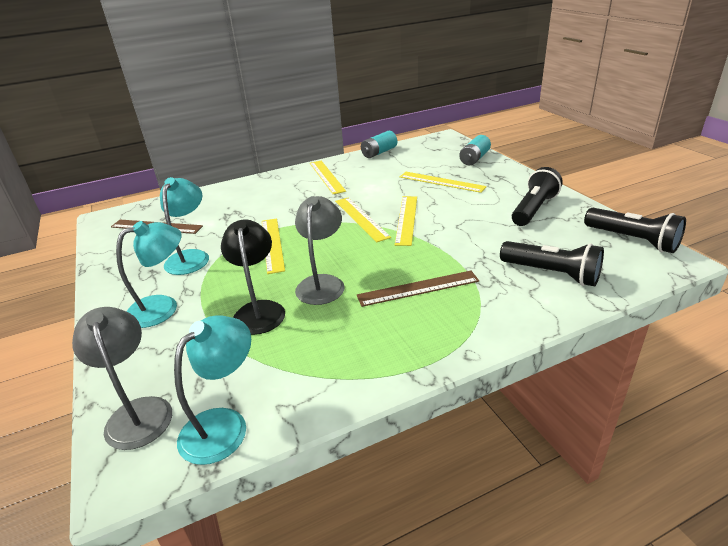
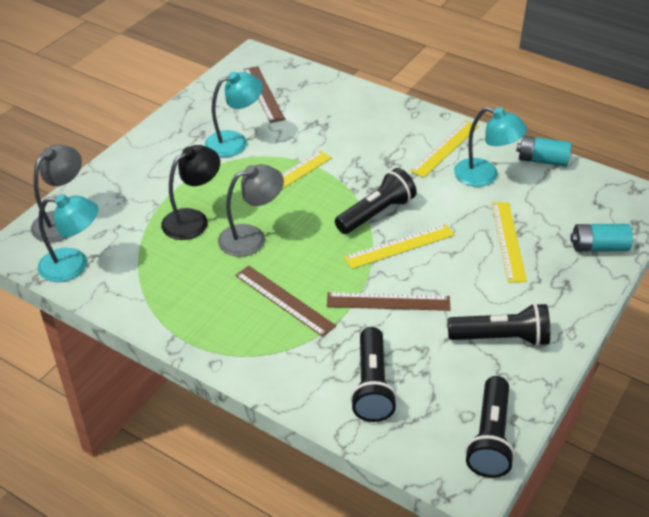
camera: 55 degrees right, 10 degrees up
(163, 307) = (163, 167): turquoise lamp -> turquoise lamp (485, 176)
(361, 218) = (376, 213): yellow ruler -> black flashlight
(462, 240) = (388, 302): none -> brown ruler

